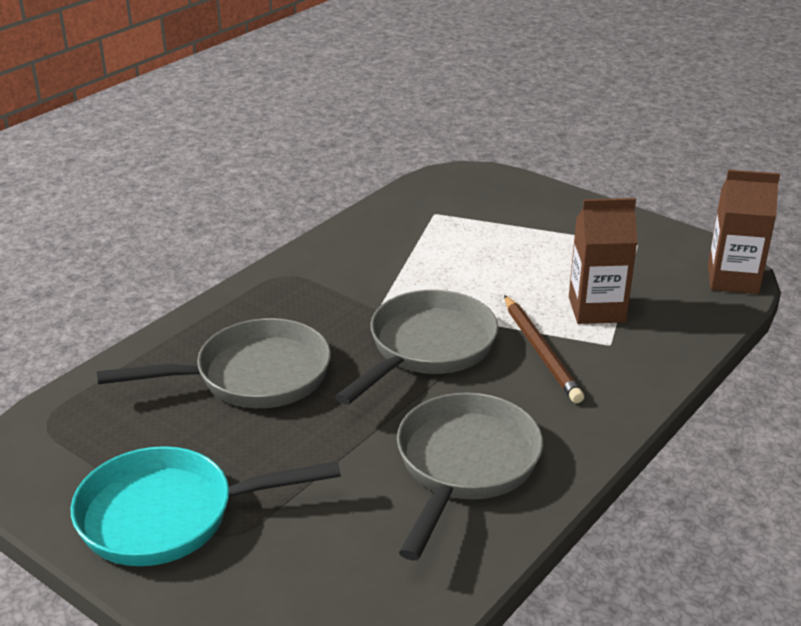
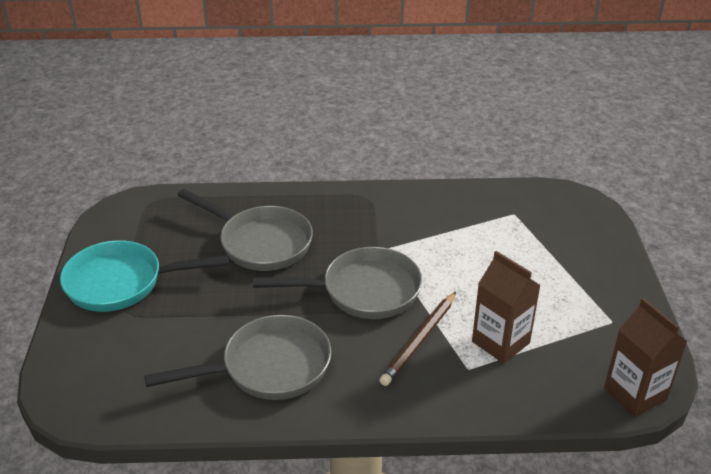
camera: 50 degrees right, 5 degrees up
(169, 516) = (122, 283): turquoise pan -> turquoise pan turned 45 degrees counterclockwise

